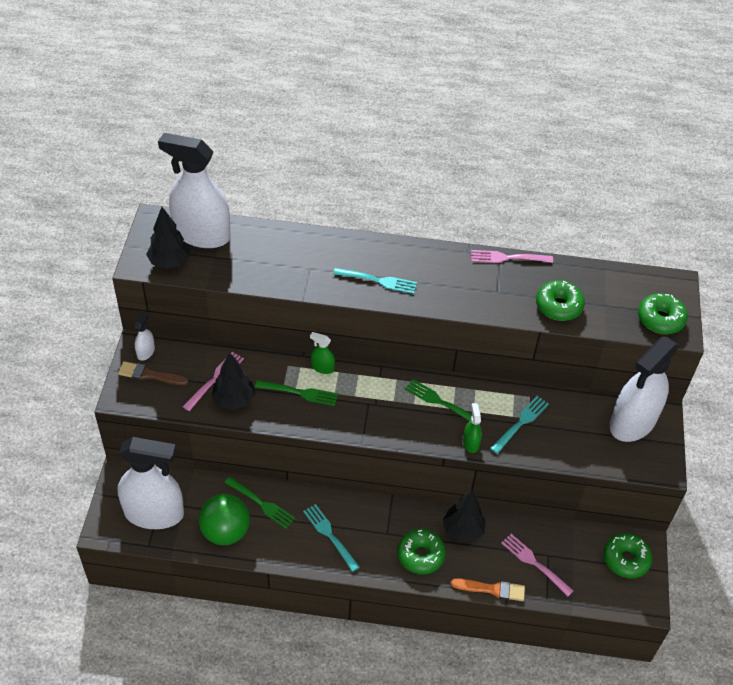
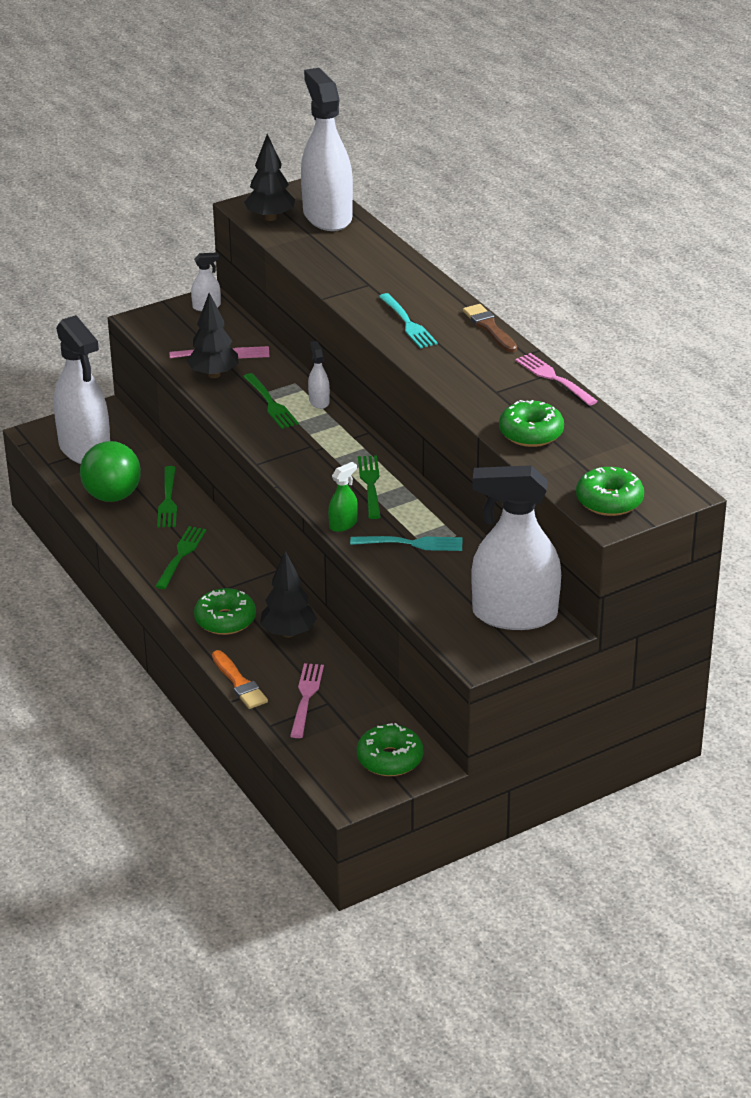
camera: 55 degrees right, 15 degrees down
(150, 375) = (183, 321): brown brush -> brown brush (489, 327)
(322, 367) = (319, 401): green spray bottle -> white spray bottle
(330, 535) = (181, 556): turquoise fork -> green fork

